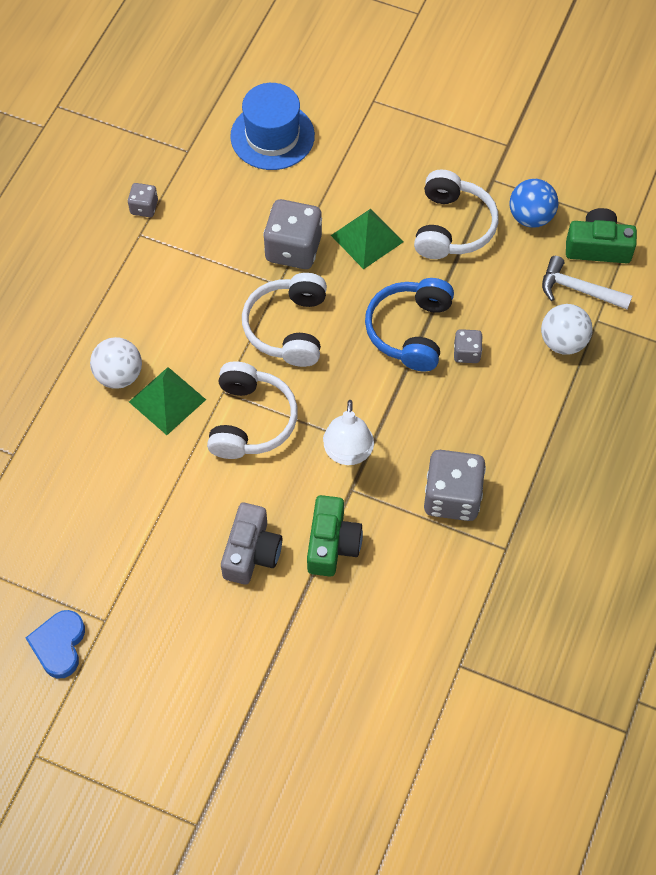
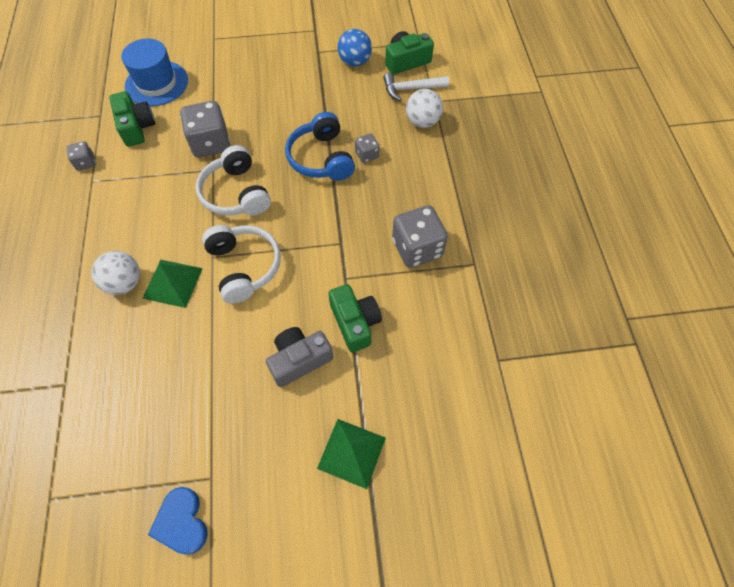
camera: 30 degrees left, 0 degrees up
(220, 187) = (136, 127): none -> green camera
(251, 552) = (299, 360): grey camera -> grey camera turned 105 degrees counterclockwise
(347, 453) = (328, 255): white lamp -> none
(367, 238) = (258, 116): green pyramid -> green pyramid (351, 452)
(452, 227) = (309, 87): white headphones -> none

